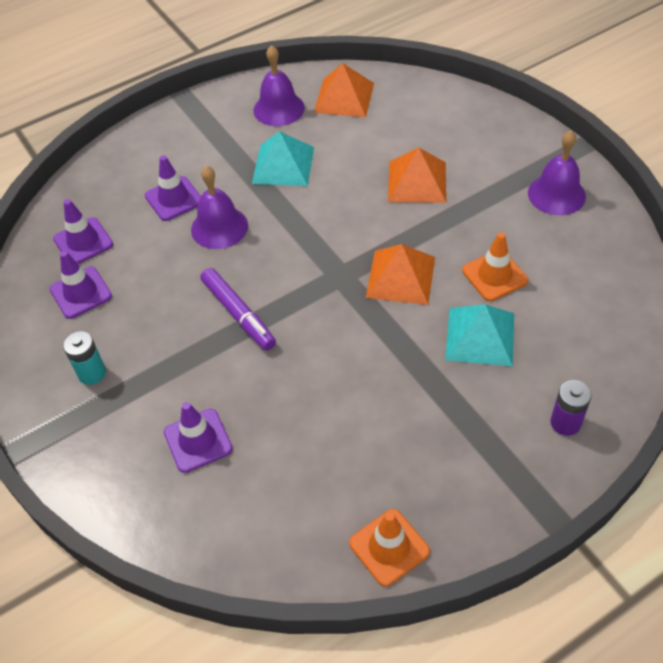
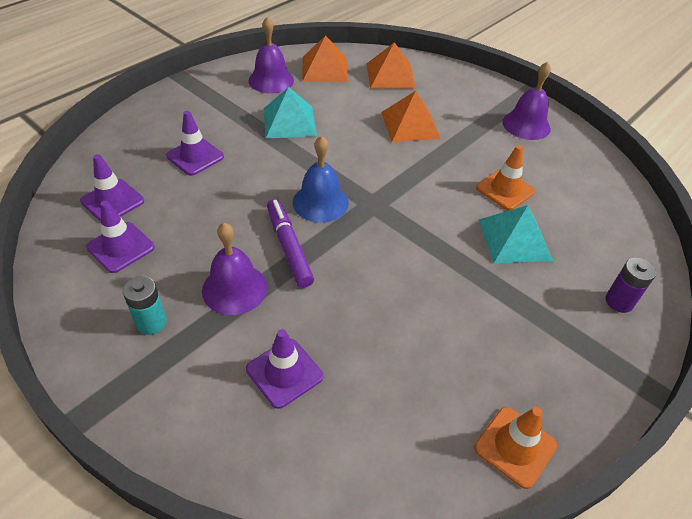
camera: 20 degrees left, 5 degrees down
(219, 227) = (246, 176): purple bell -> purple bell (234, 288)
(239, 314) = (288, 247): purple marker -> purple marker turned 150 degrees counterclockwise
(286, 267) = (320, 202): none -> blue bell
(400, 277) = (426, 199): orange pyramid -> orange pyramid (390, 75)

